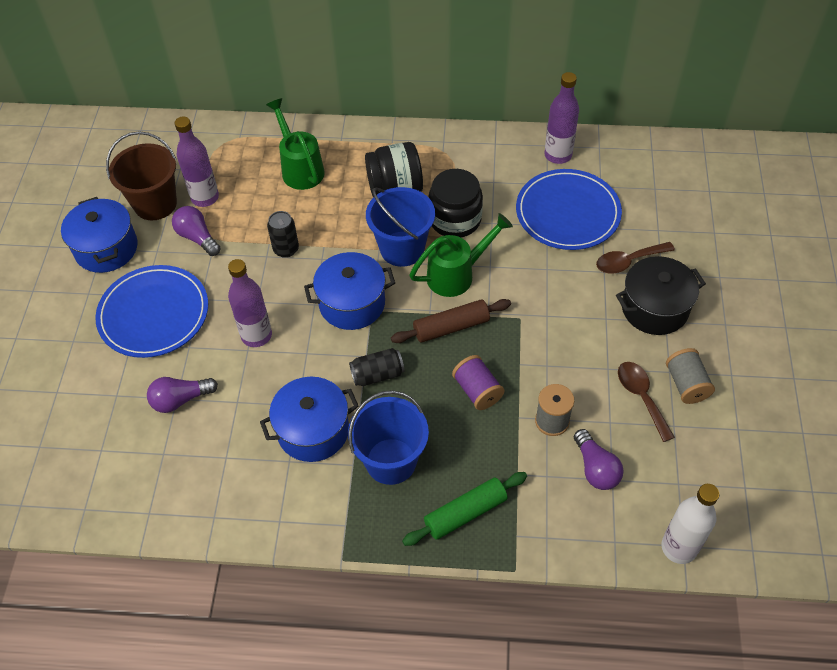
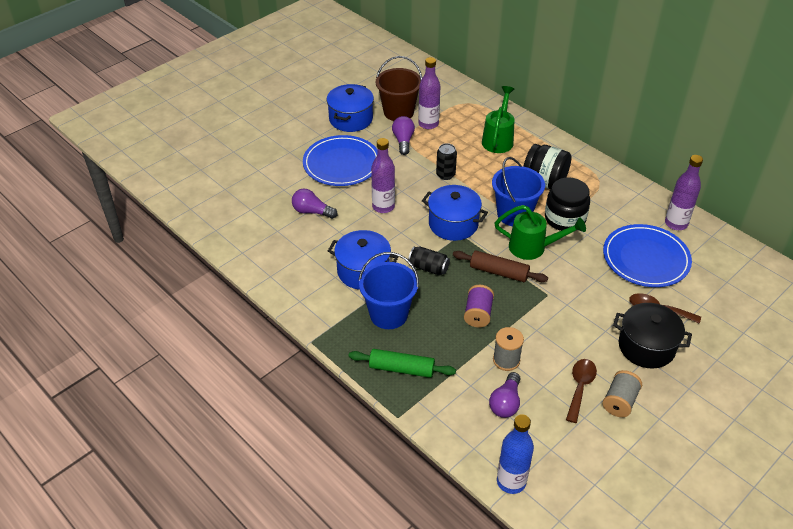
camera: 40 degrees right, 10 degrees down
(679, 547) = (511, 481): white bottle -> blue bottle

